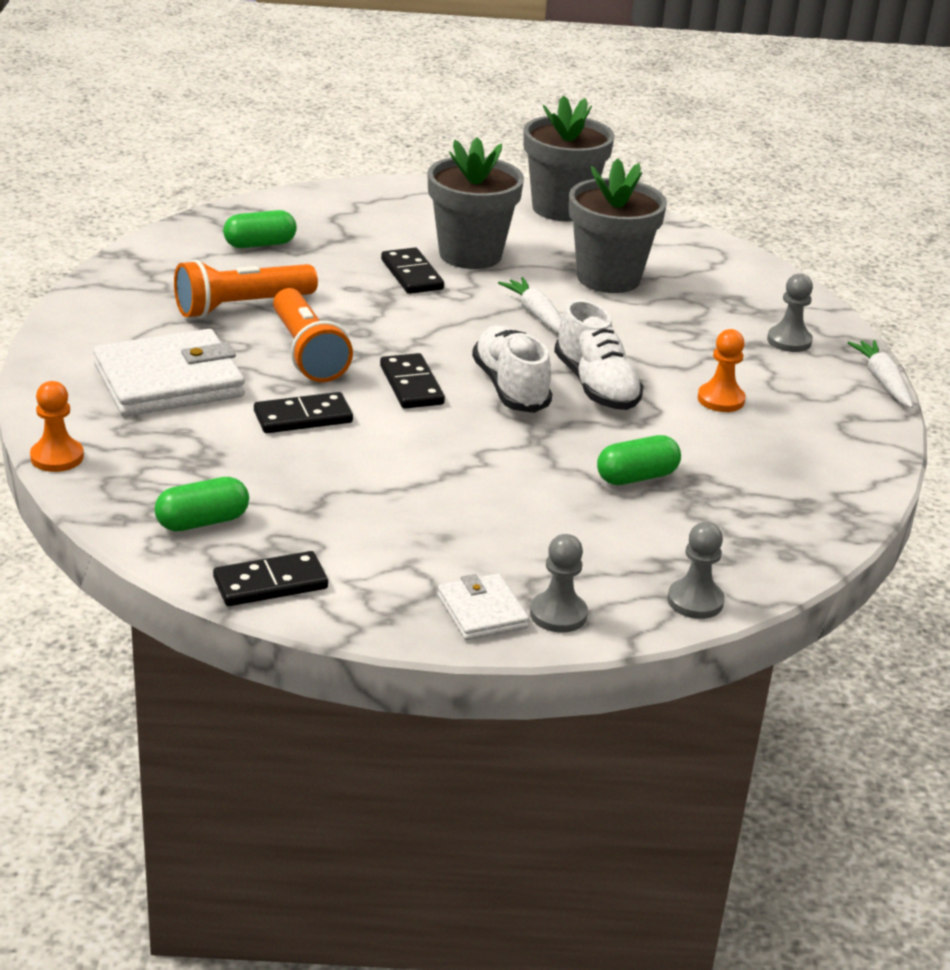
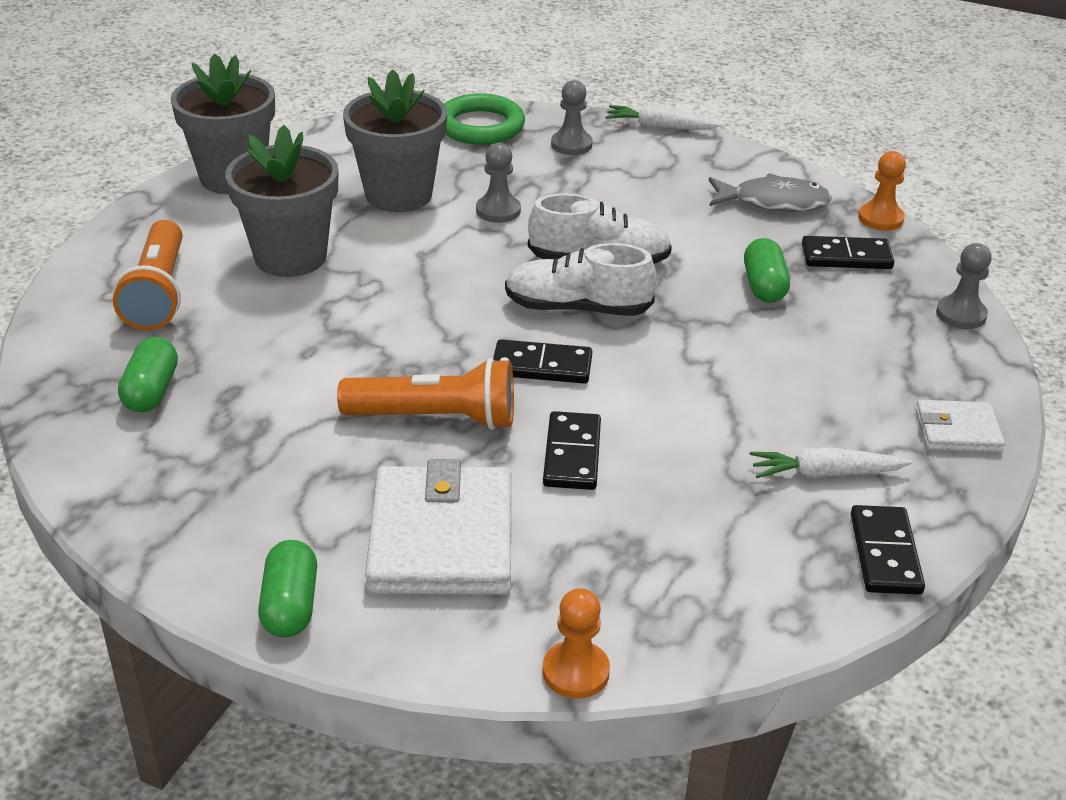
camera: 65 degrees left, 5 degrees up
(202, 522) = (756, 577): green capsule -> green capsule (290, 605)
(242, 306) = (297, 441): orange flashlight -> orange flashlight (158, 293)
(411, 275) = (307, 305): black domino -> black domino (846, 257)
(537, 315) = (446, 254): white carrot -> white carrot (825, 473)
(558, 614) = (968, 389): grey pawn -> grey pawn (498, 211)
(721, 399) = (653, 206): orange pawn -> orange pawn (880, 218)
(769, 292) = (480, 126): none -> green ring
(803, 465) = (773, 202): none -> grey fish

